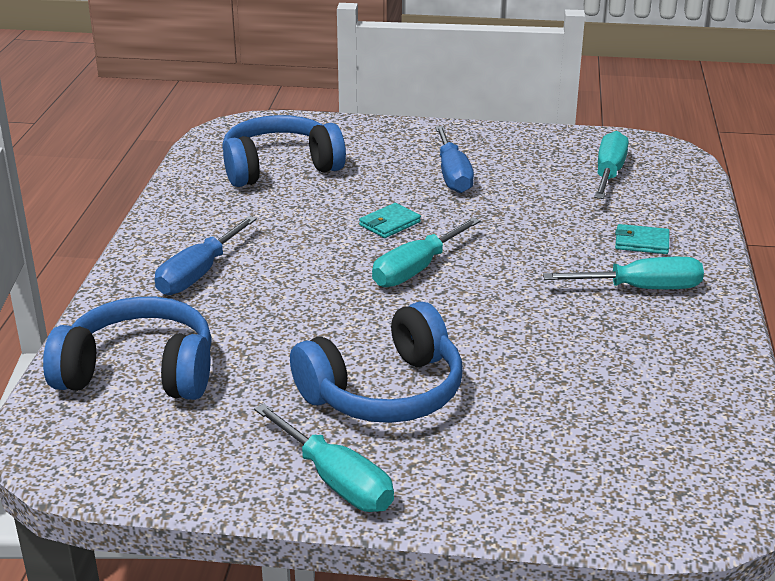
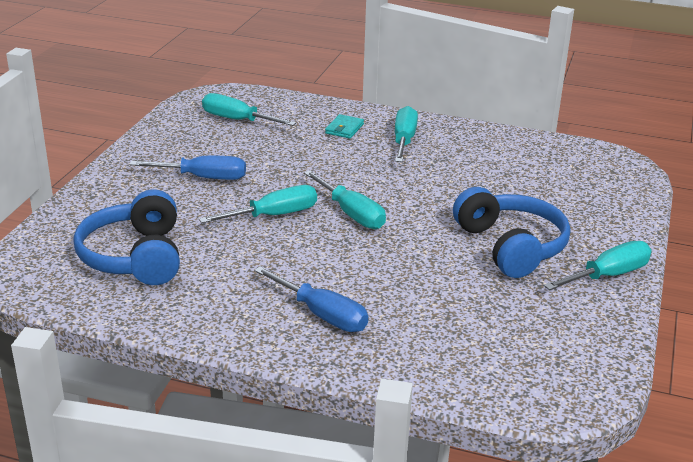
camera: 80 degrees left, 0 degrees up
(139, 372) = (472, 353): blue headphones -> none
(389, 223) = (273, 215): turquoise wallet -> turquoise screwdriver

